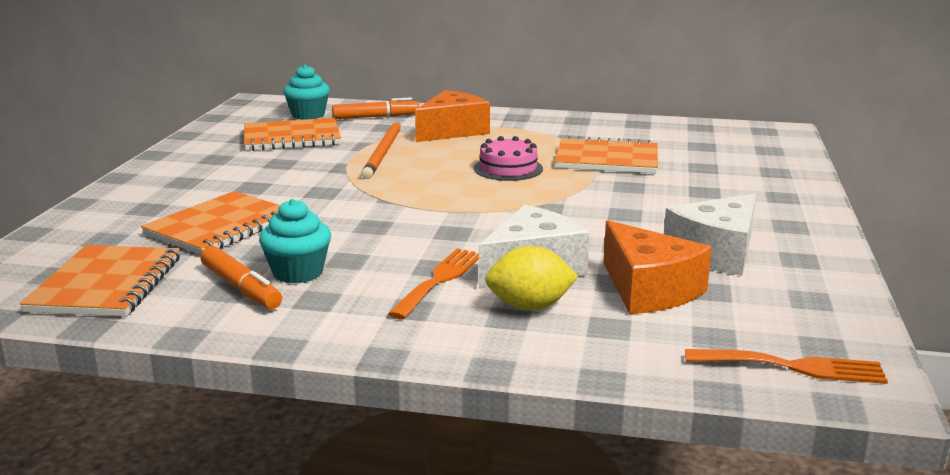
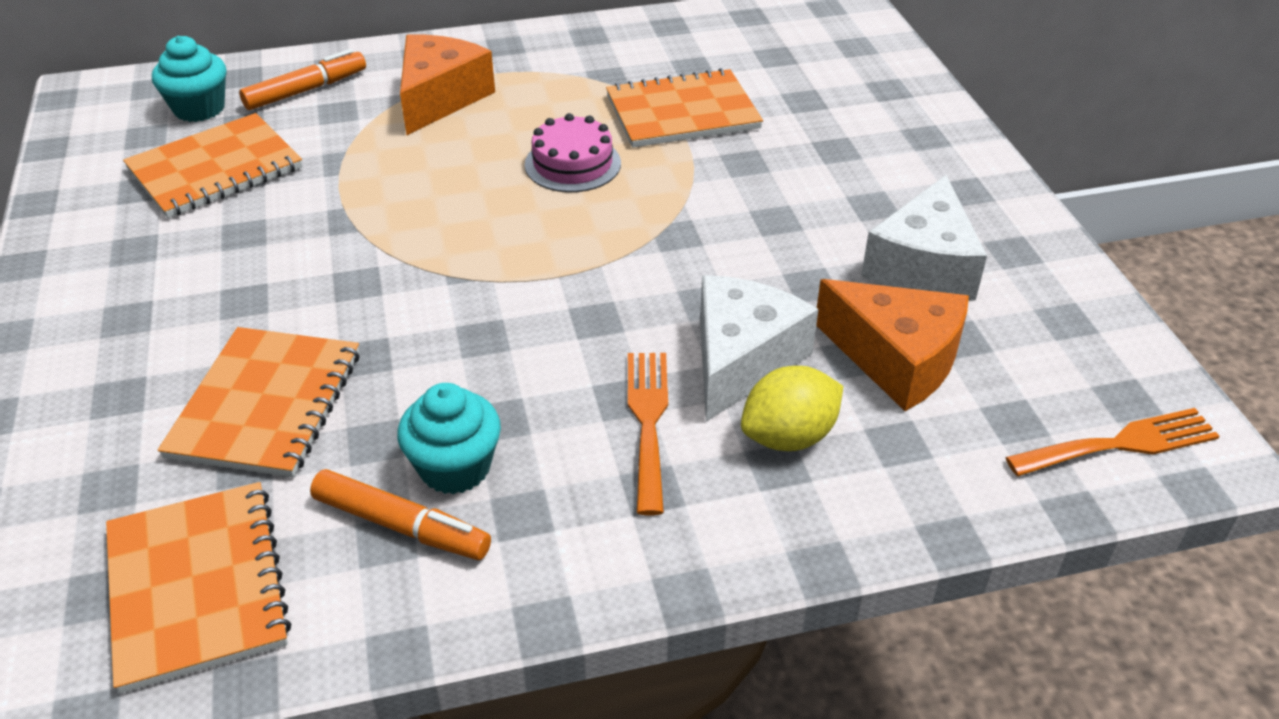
camera: 25 degrees left, 20 degrees up
(383, 152) = (378, 171): orange pencil -> none

